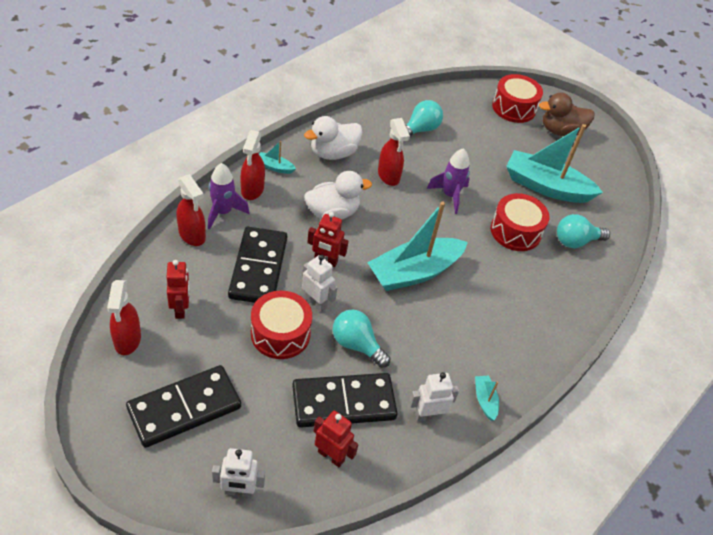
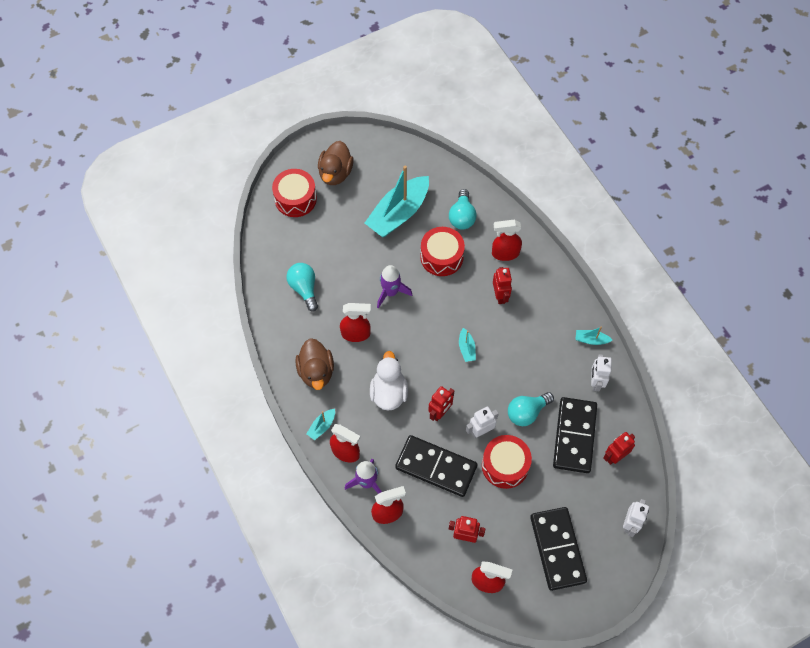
camera: 65 degrees left, 15 degrees up
(333, 153) = (316, 372): white duck -> brown duck
(414, 272) = (466, 348): turquoise boat -> turquoise boat, size x0.42
(496, 293) = (500, 296): none -> red robot
(553, 289) = (505, 253): none -> red spray bottle

